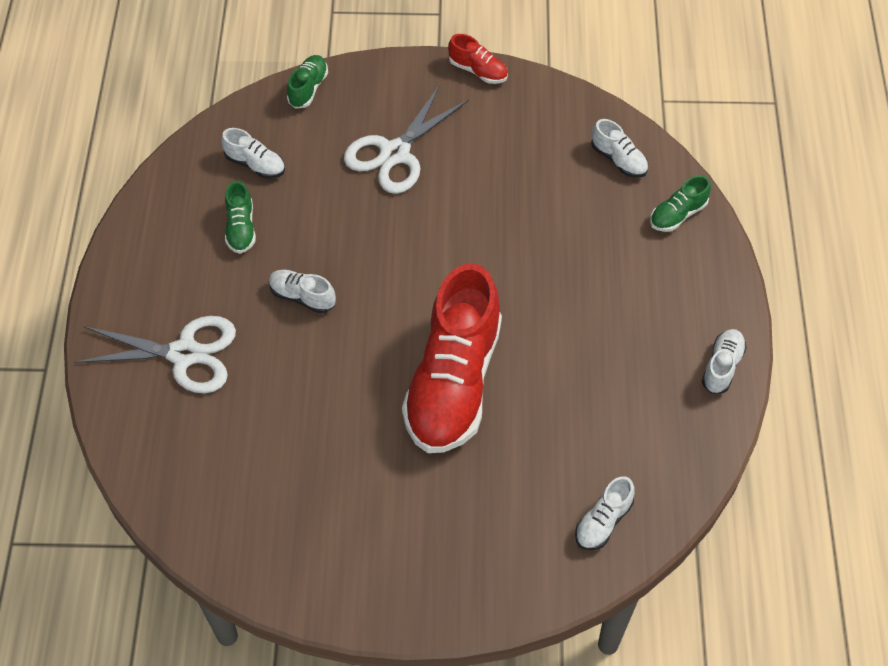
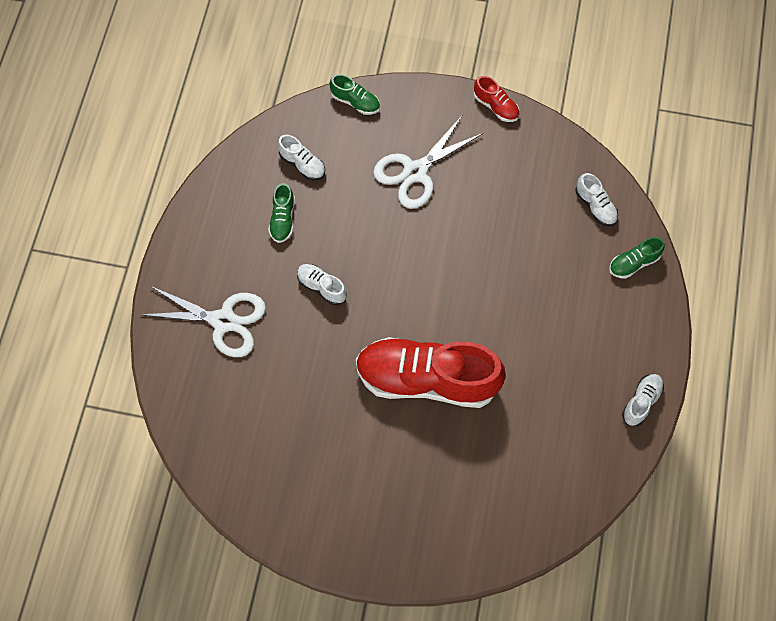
camera: 10 degrees right, 10 degrees up
(308, 88) = (355, 102): green shoe -> green shoe turned 90 degrees clockwise
(453, 382) = (427, 379): red shoe -> red shoe turned 75 degrees clockwise
(603, 521) = (521, 515): white shoe -> none

